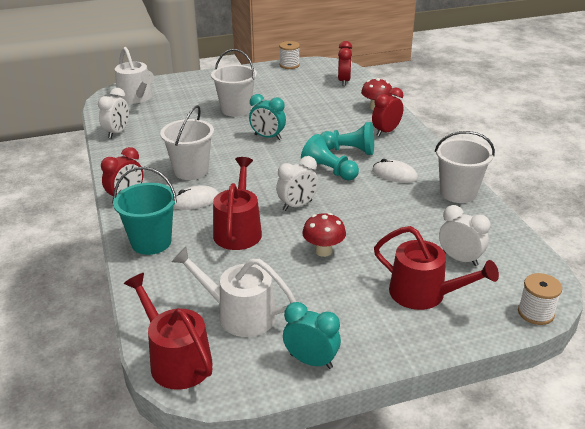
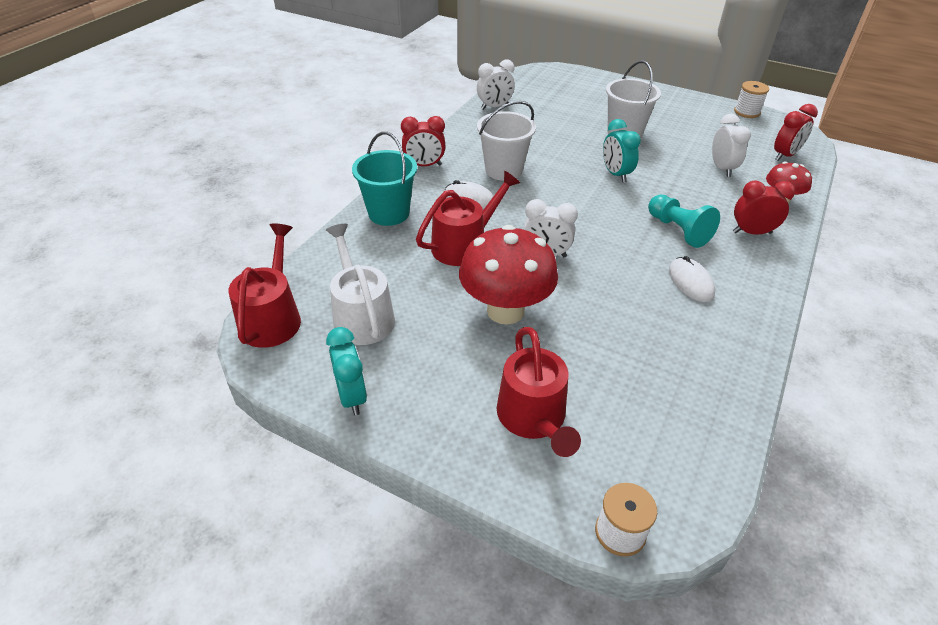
camera: 45 degrees right, 10 degrees up
(136, 97) = (553, 83): white watering can -> none
(323, 251) = (505, 310): red mushroom -> red mushroom, size x1.85
(328, 171) = (625, 239): turquoise pawn -> none
(458, 193) = (735, 345): white bucket -> none
(460, 259) = (625, 413): white clock -> white clock (722, 168)

